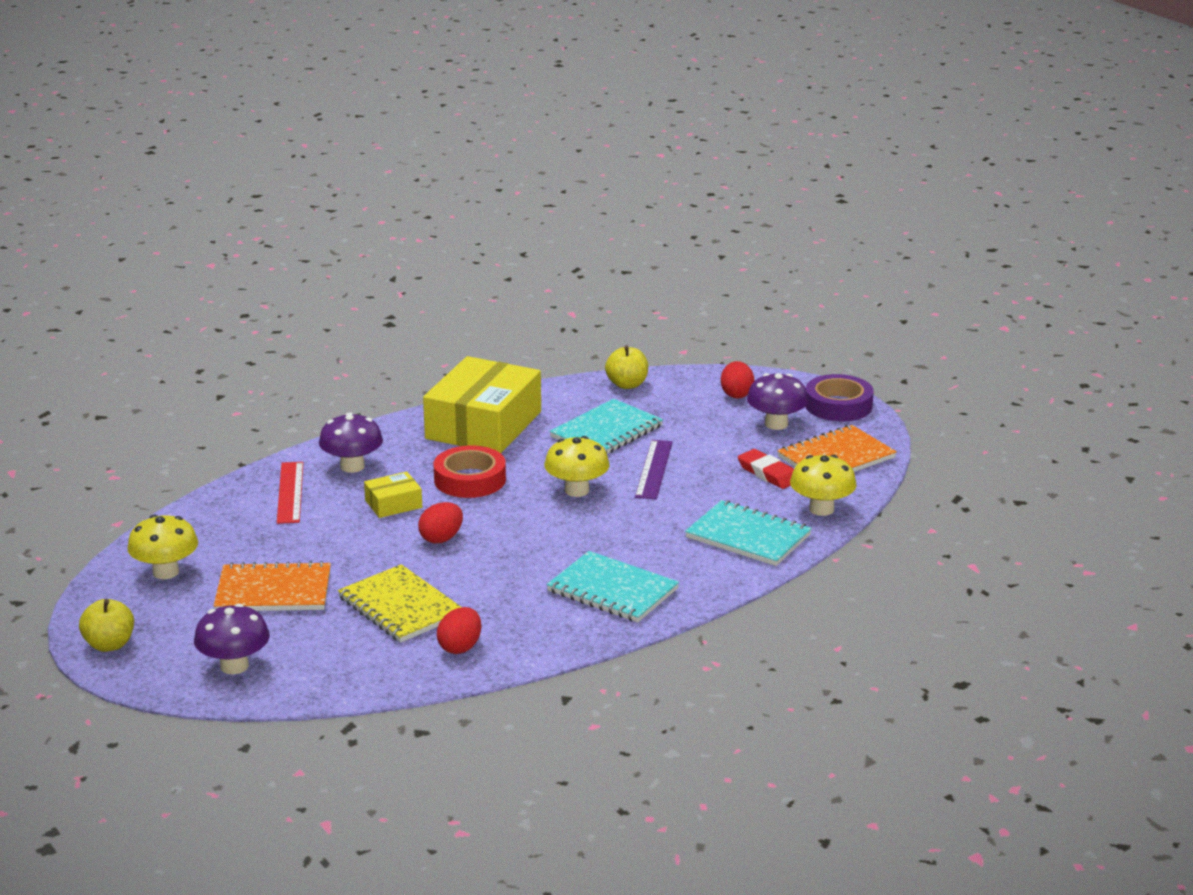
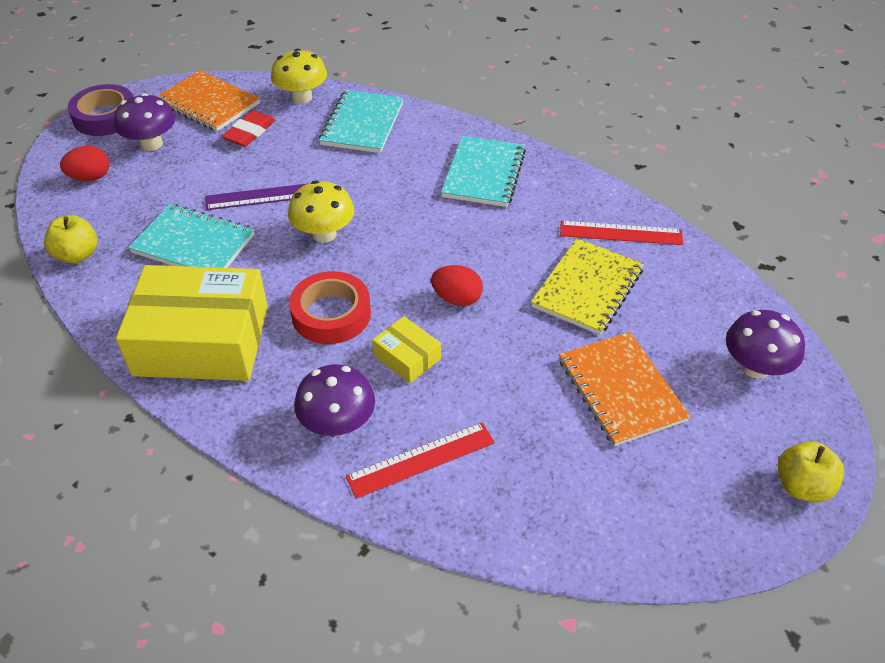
camera: 110 degrees left, 20 degrees up
(166, 572) = (646, 503): yellow mushroom -> none
(460, 647) = (621, 233): red egg -> red ruler

